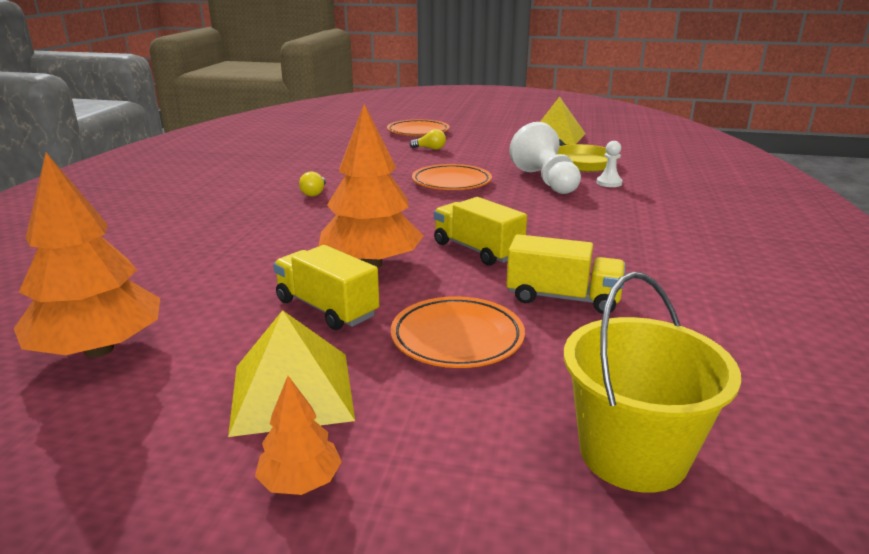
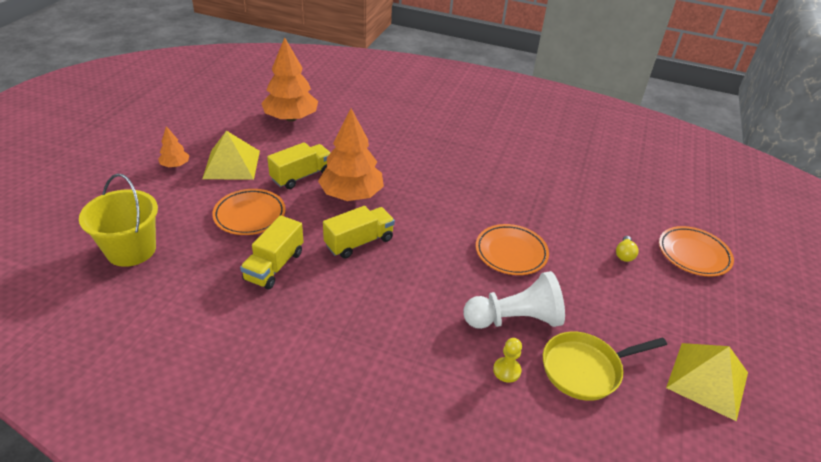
camera: 95 degrees right, 15 degrees up
(314, 193) = (487, 178): yellow light bulb -> none
(609, 183) = (506, 370): white pawn -> yellow pawn

